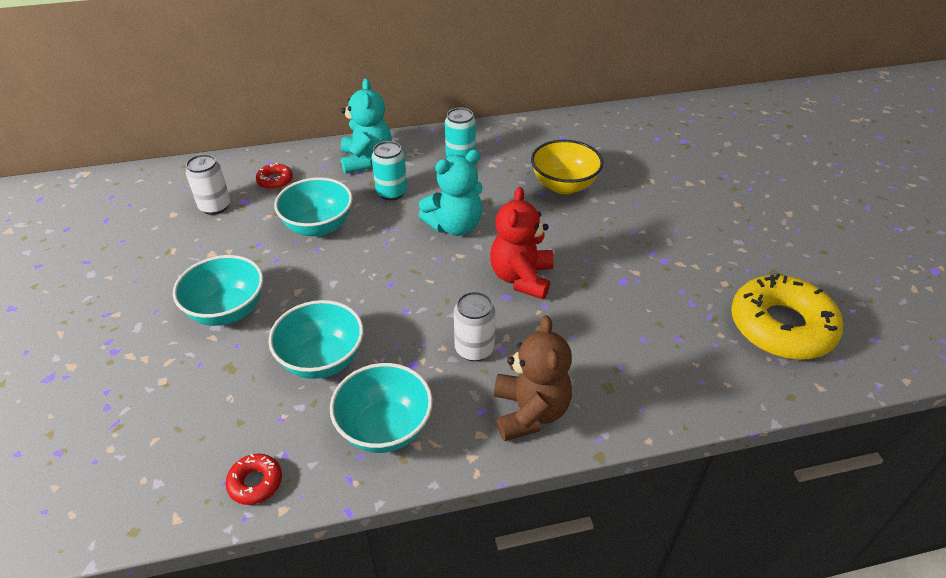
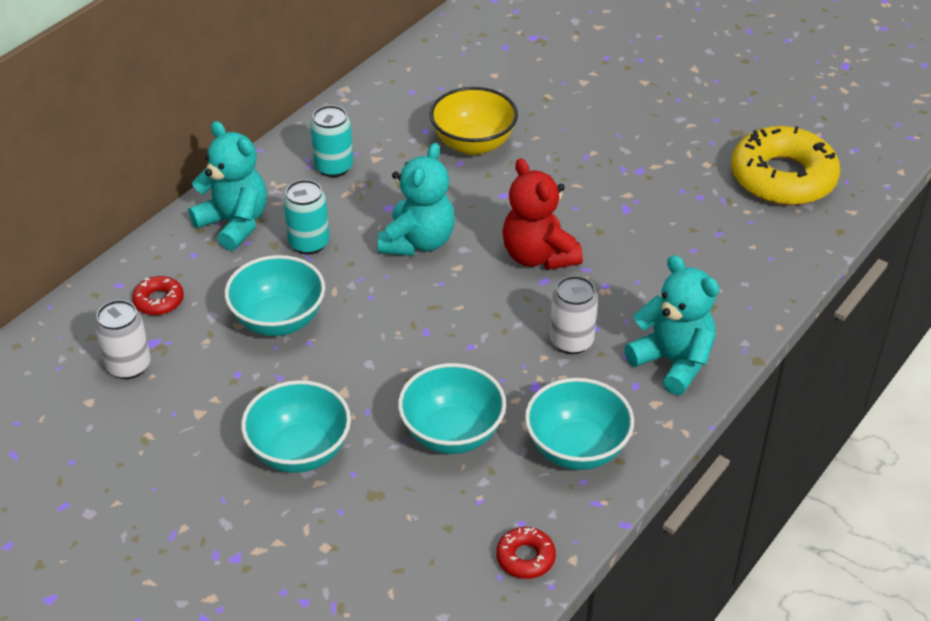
camera: 40 degrees left, 0 degrees up
(530, 412) = (673, 362): brown teddy bear -> turquoise teddy bear

